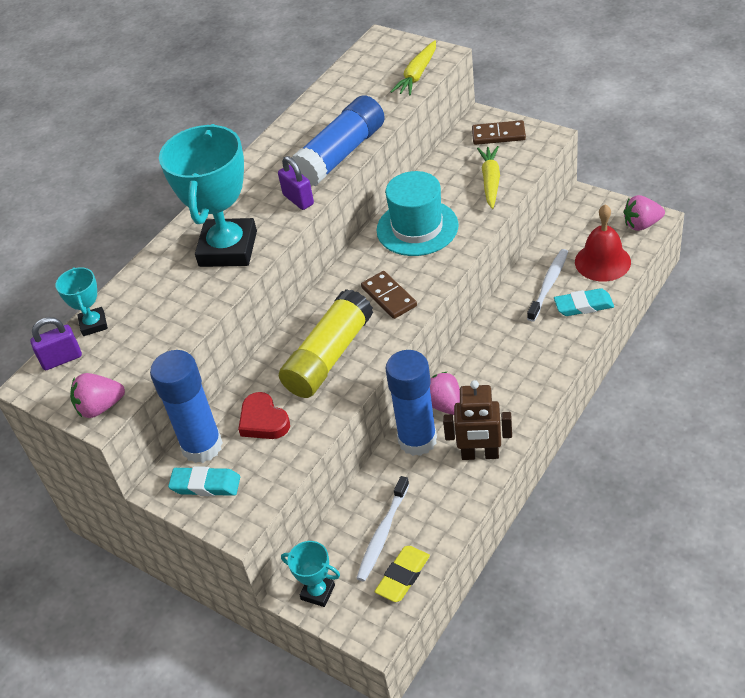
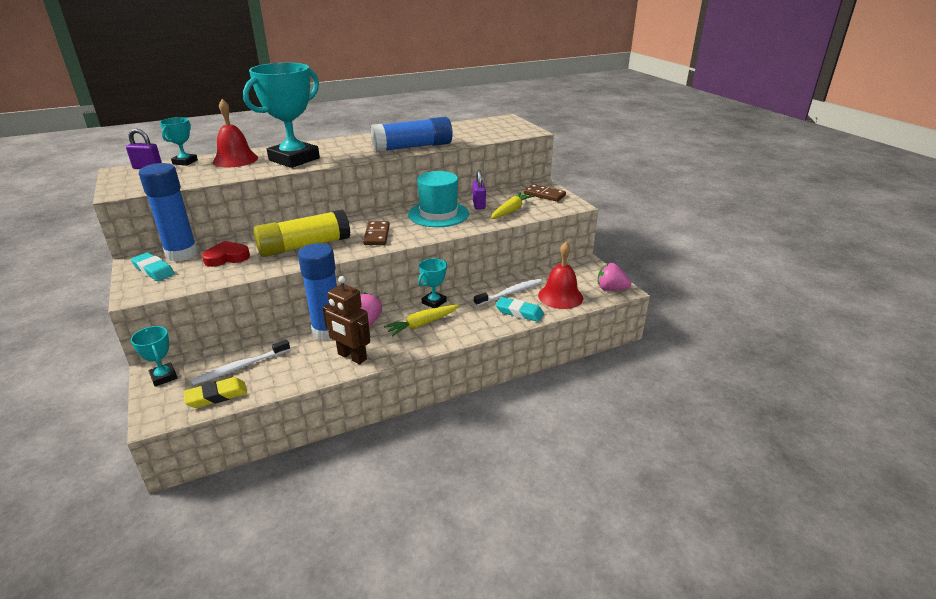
camera: 25 degrees right, 15 degrees down
(100, 407) = (125, 189): pink strawberry -> none
(153, 287) = (235, 159): none -> red bell
(263, 421) = (227, 257): red heart -> red heart turned 75 degrees clockwise
(298, 199) = (361, 155): purple padlock -> purple padlock (478, 205)
(417, 75) = (505, 134): yellow carrot -> yellow carrot (422, 324)
(484, 341) = (434, 302): none -> turquoise trophy

